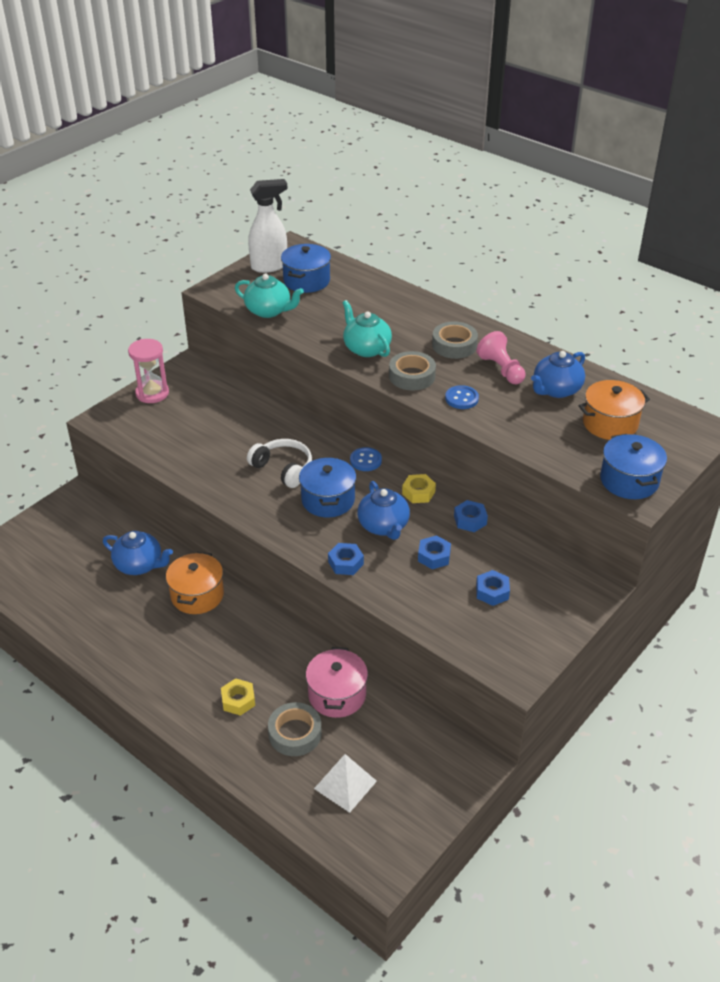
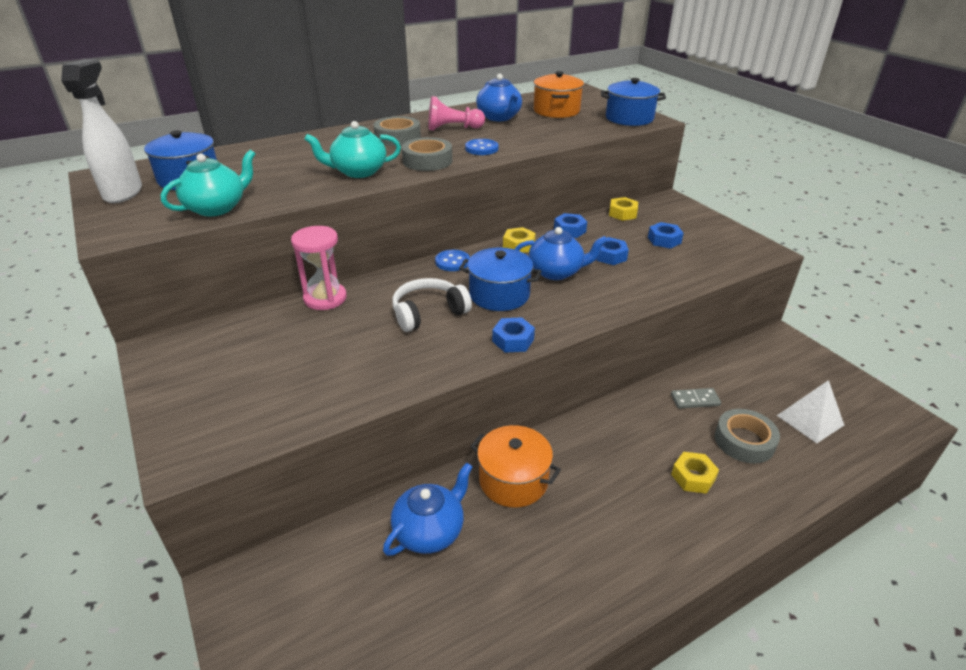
camera: 70 degrees left, 5 degrees down
(152, 393) = (179, 392): pink hourglass -> pink hourglass (325, 298)
(337, 695) = (695, 400): pink pot -> grey domino
(346, 563) = (601, 303): blue nut -> blue nut (513, 340)
(535, 553) = (622, 213): none -> yellow nut

